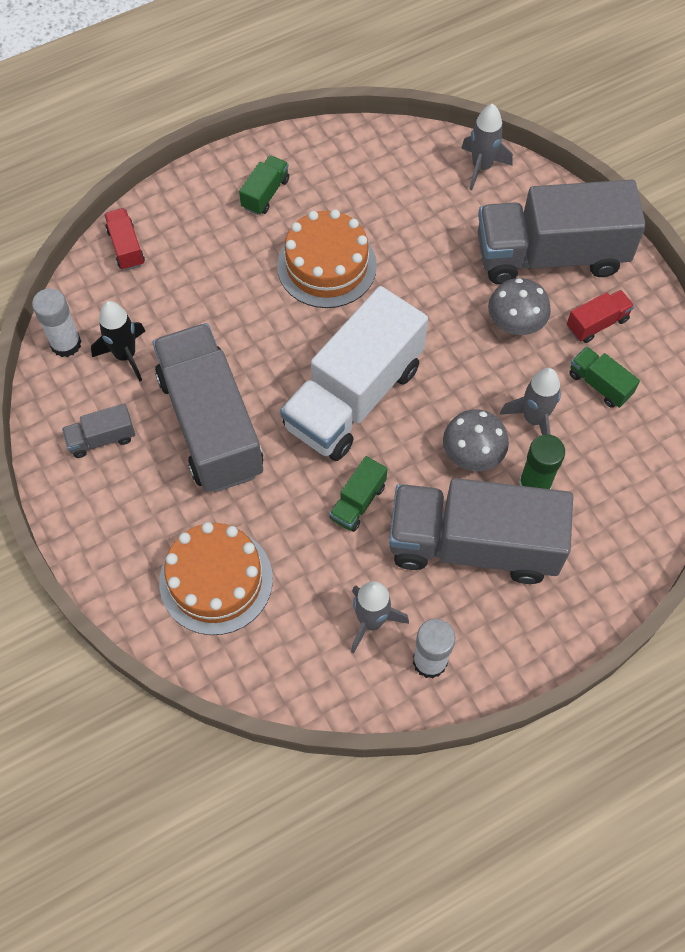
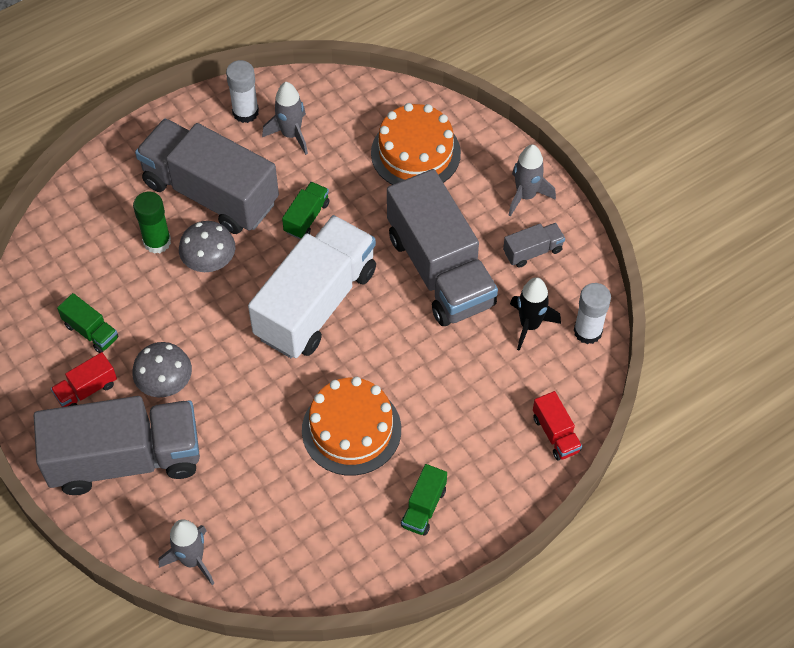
camera: 175 degrees right, 5 degrees down
(473, 544) = (210, 193): grey truck -> grey truck turned 150 degrees counterclockwise
(534, 419) = (154, 296): grey rocket -> grey rocket (526, 195)

